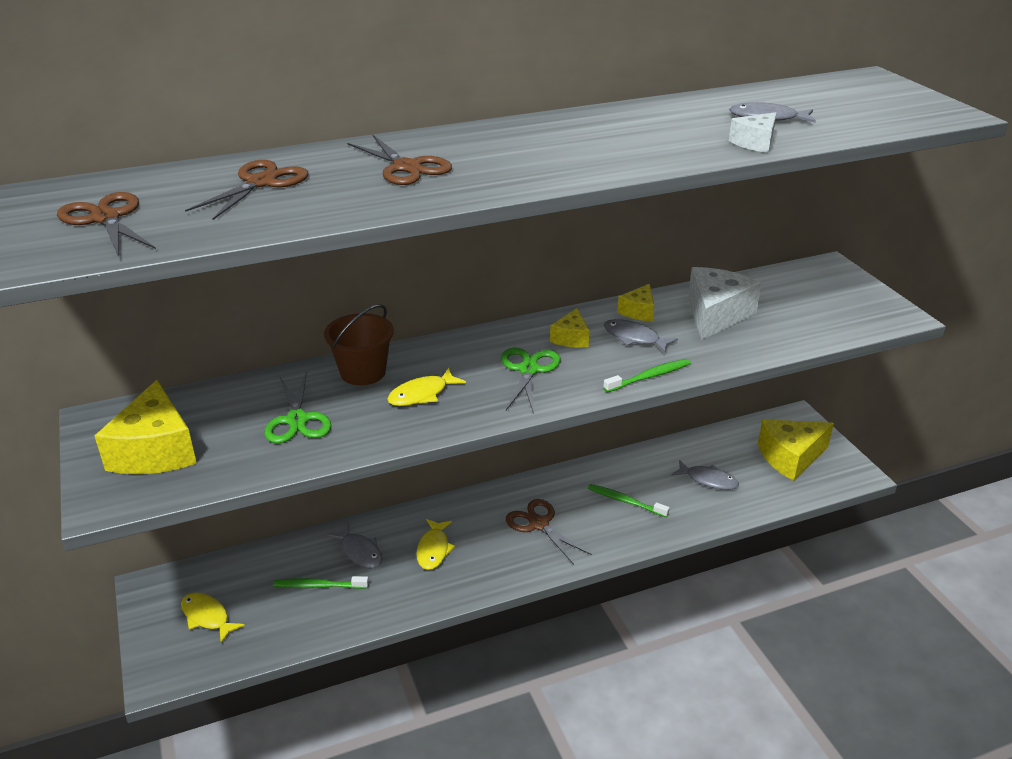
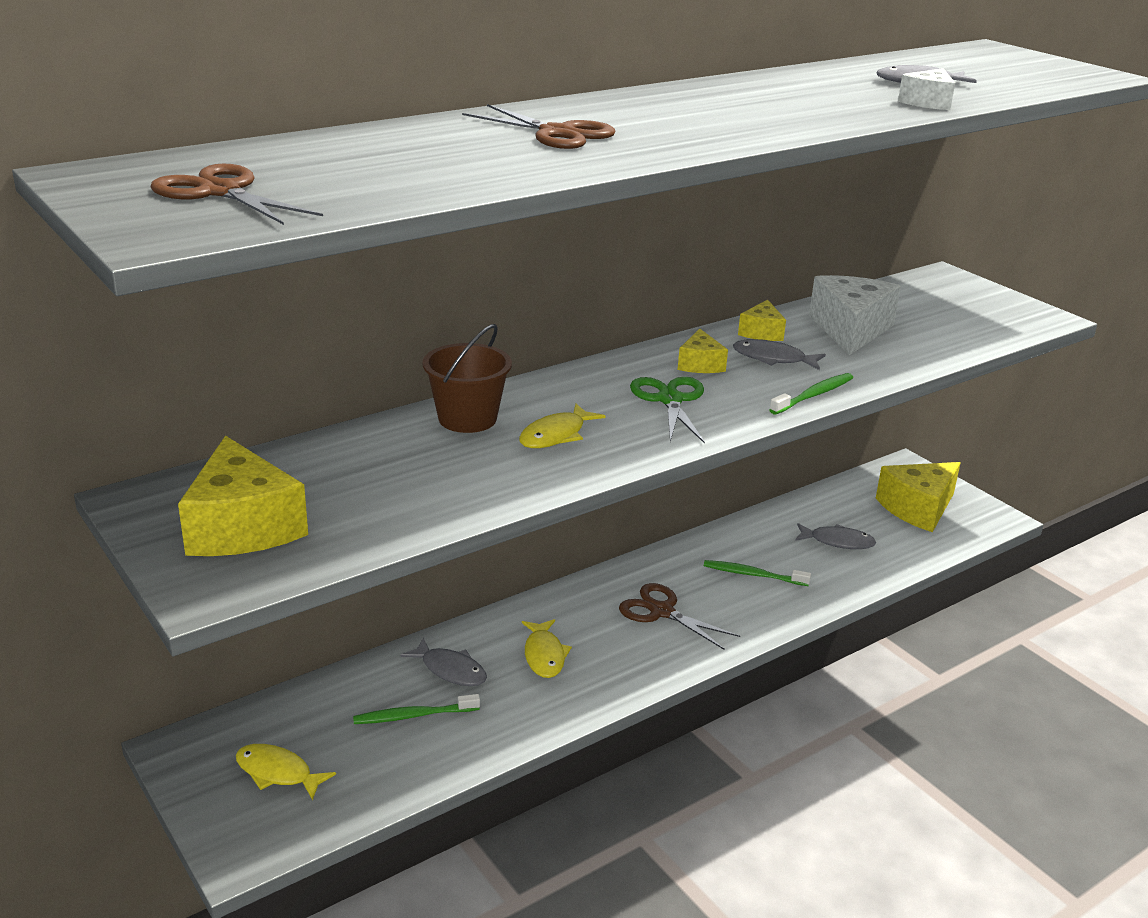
camera: 15 degrees left, 5 degrees down
(261, 183) = (390, 152): brown scissors -> none
(297, 420) = (413, 476): green scissors -> none

